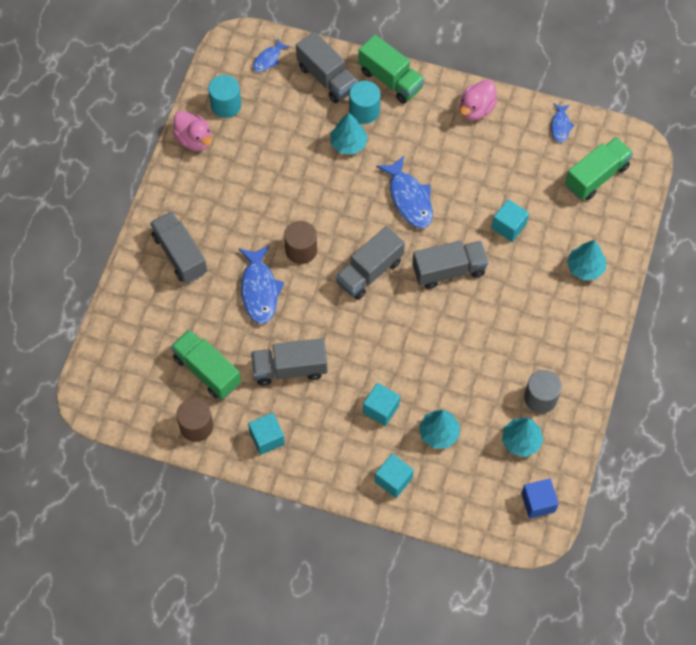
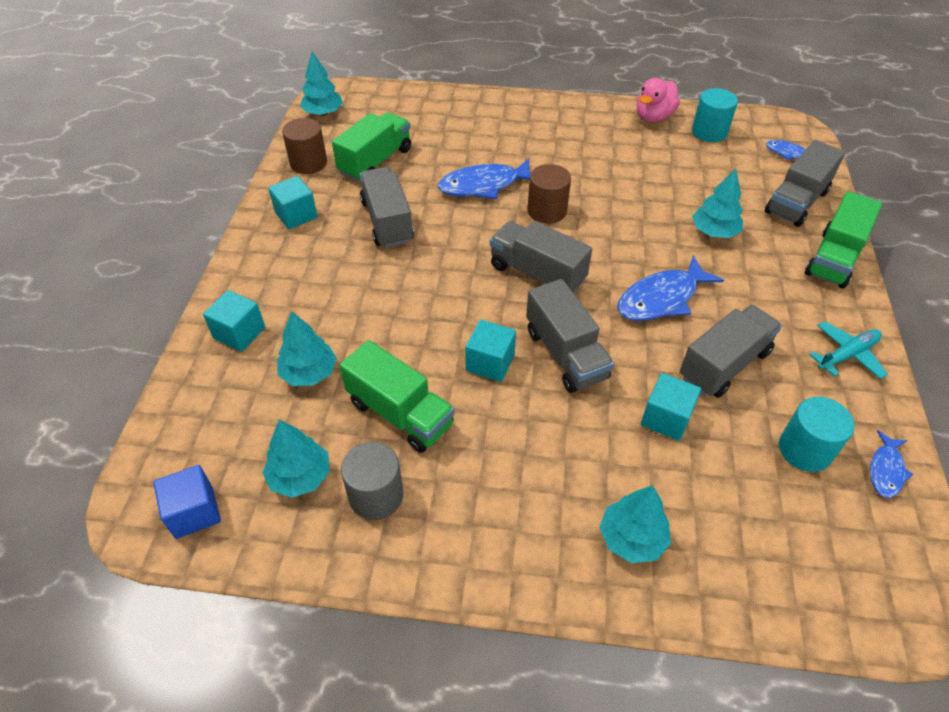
camera: 80 degrees right, 15 degrees down
(119, 410) = (323, 113): none -> turquoise tree
(180, 254) = (510, 126): grey truck -> grey truck (724, 365)
(364, 111) = (770, 240): turquoise cylinder -> turquoise cylinder (805, 450)
(381, 409) = (341, 308): turquoise cube -> turquoise cube (490, 363)
(476, 109) = (847, 355): pink duck -> turquoise plane
(560, 126) = (886, 470): blue fish -> blue fish turned 60 degrees counterclockwise
(596, 176) = (819, 537): green truck -> green truck (400, 413)

